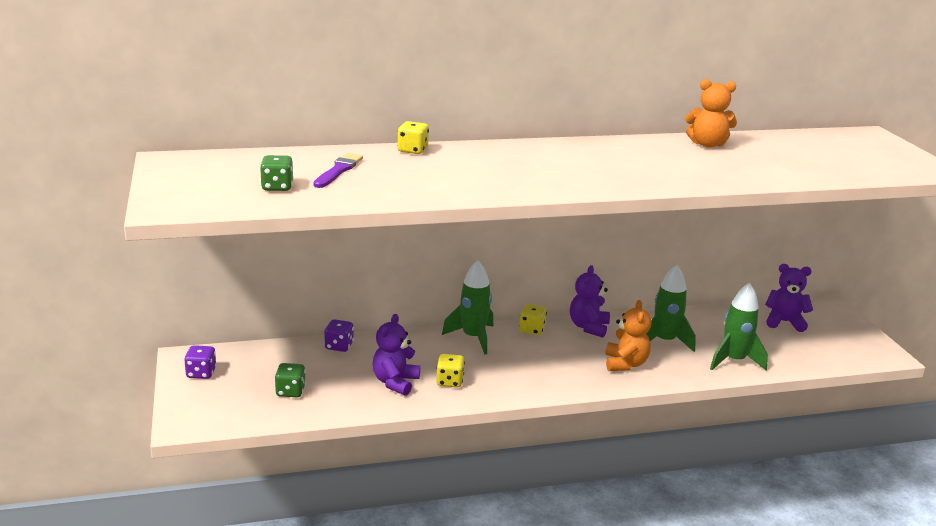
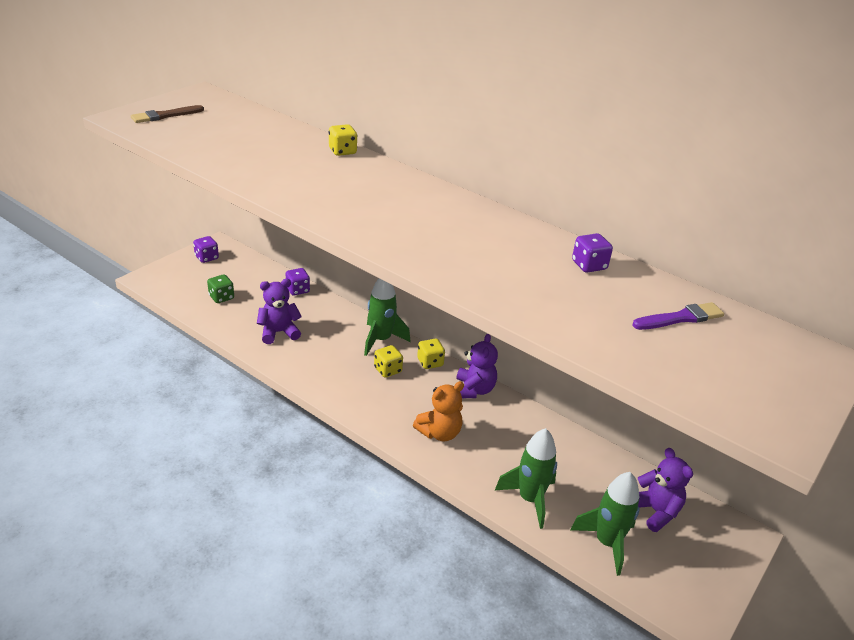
camera: 50 degrees right, 10 degrees up
(200, 189) = (165, 115): none -> brown brush
(277, 187) = (201, 134): green dice -> none
(338, 171) = (260, 141): purple brush -> purple brush (680, 318)
(449, 381) = (307, 355): yellow dice -> yellow dice (388, 370)
(588, 327) = (474, 390): purple teddy bear -> purple teddy bear turned 120 degrees clockwise
(664, 341) = (507, 442): green rocket -> green rocket (607, 543)
(707, 144) = (589, 265): orange teddy bear -> purple dice

